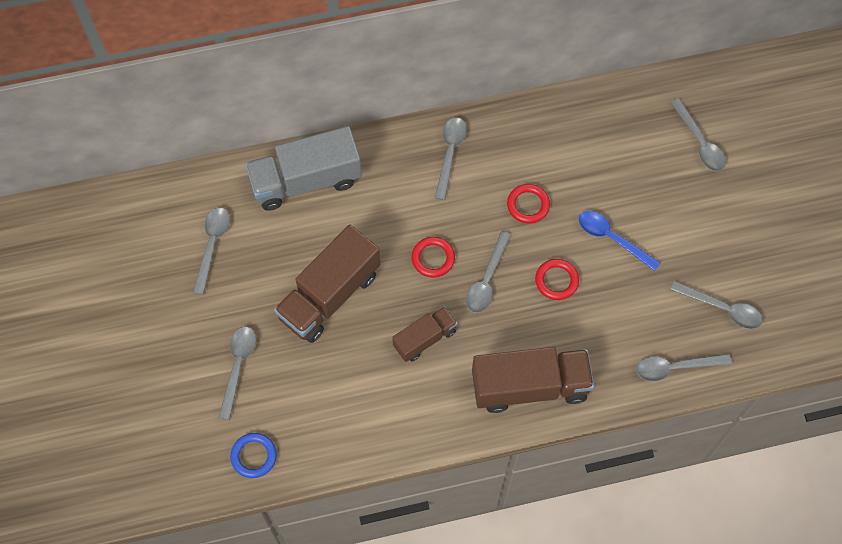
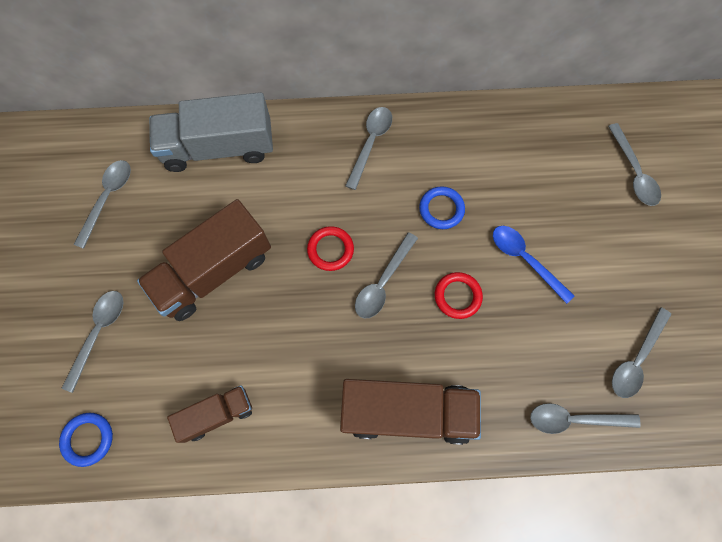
camera: 10 degrees right, 5 degrees up
(425, 339) = (303, 337): brown truck -> brown truck (217, 414)
(528, 205) = (441, 209): red ring -> blue ring
(722, 308) = (636, 359): grey spoon -> grey spoon turned 90 degrees clockwise

